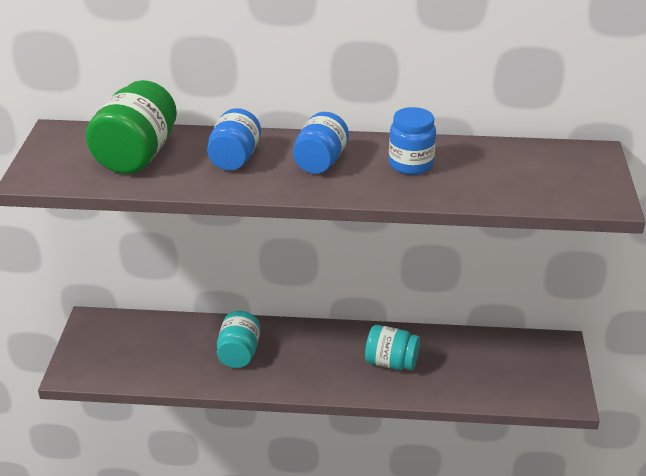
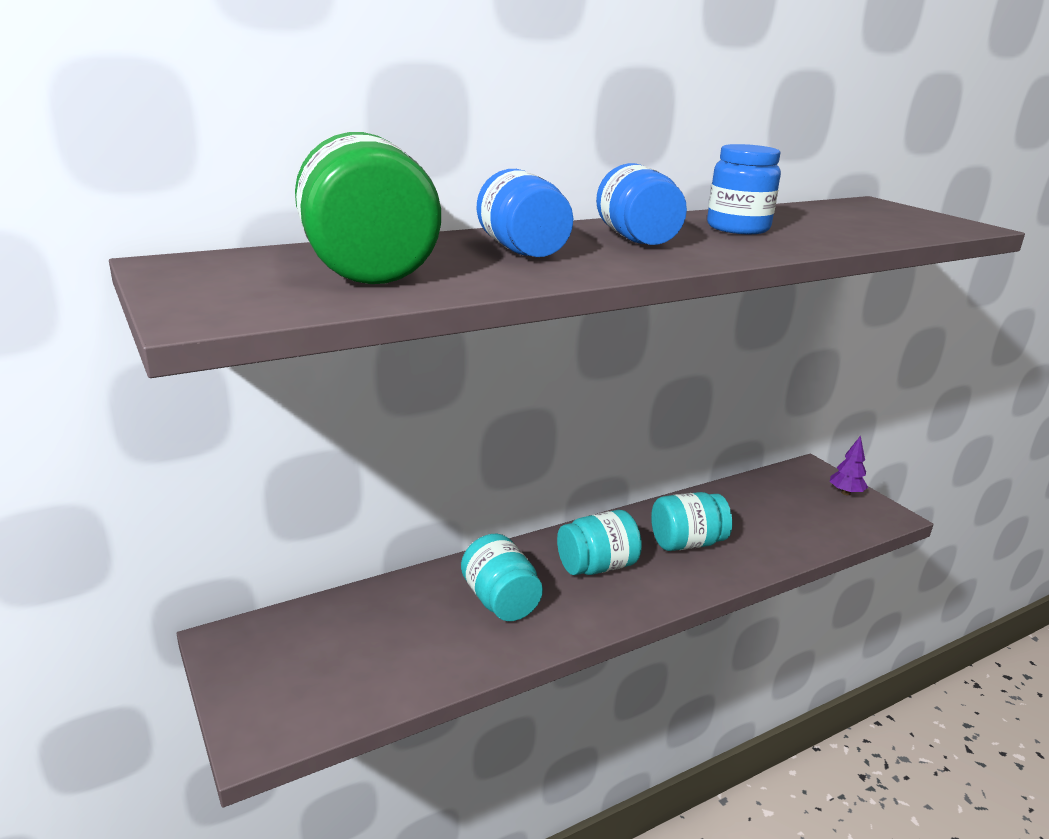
camera: 35 degrees left, 10 degrees down
(316, 355) = (597, 566): none -> turquoise jar
(561, 372) = (845, 493): none -> purple tree

